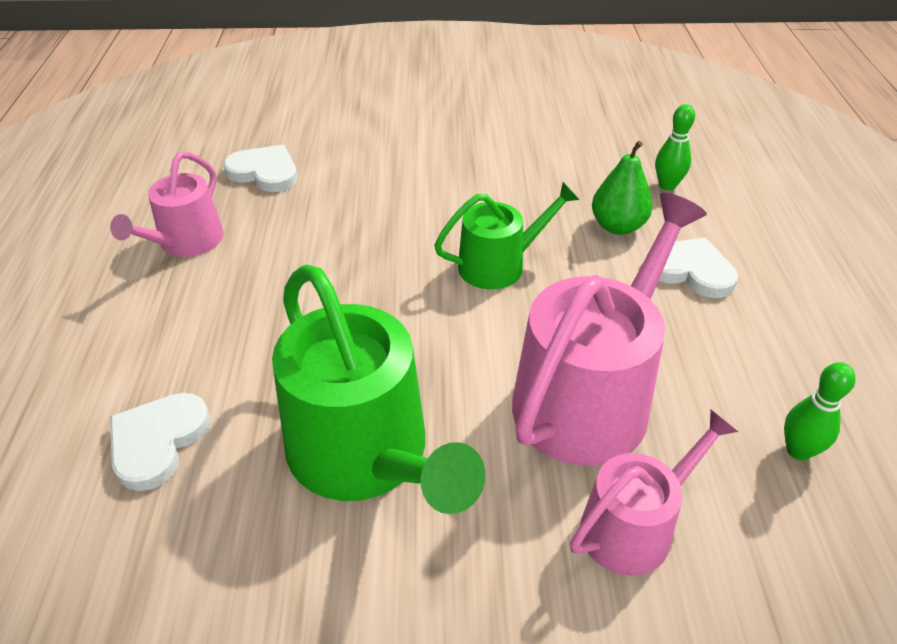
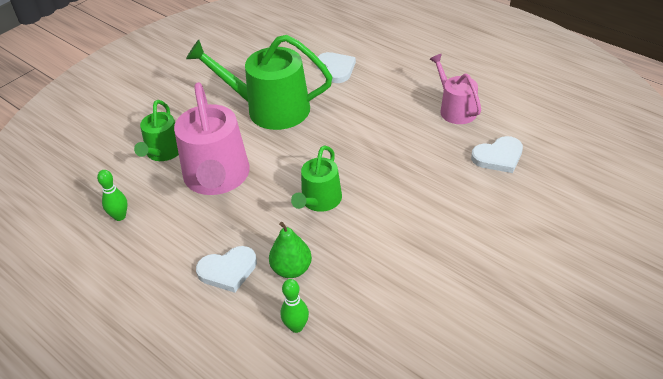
camera: 135 degrees right, 0 degrees up
(634, 526) = (163, 152): pink watering can -> green watering can

